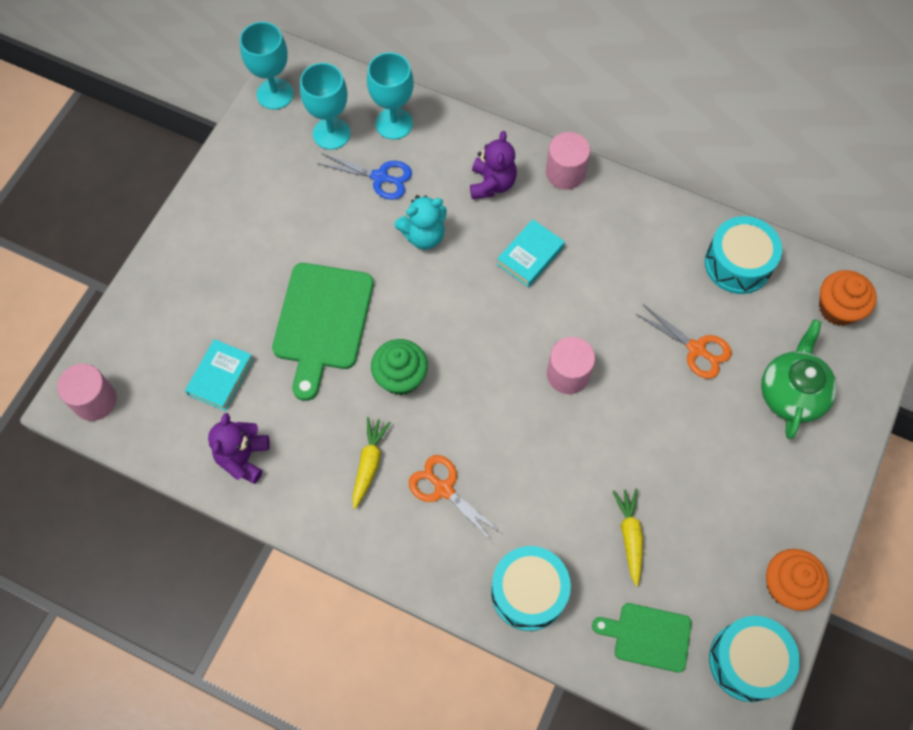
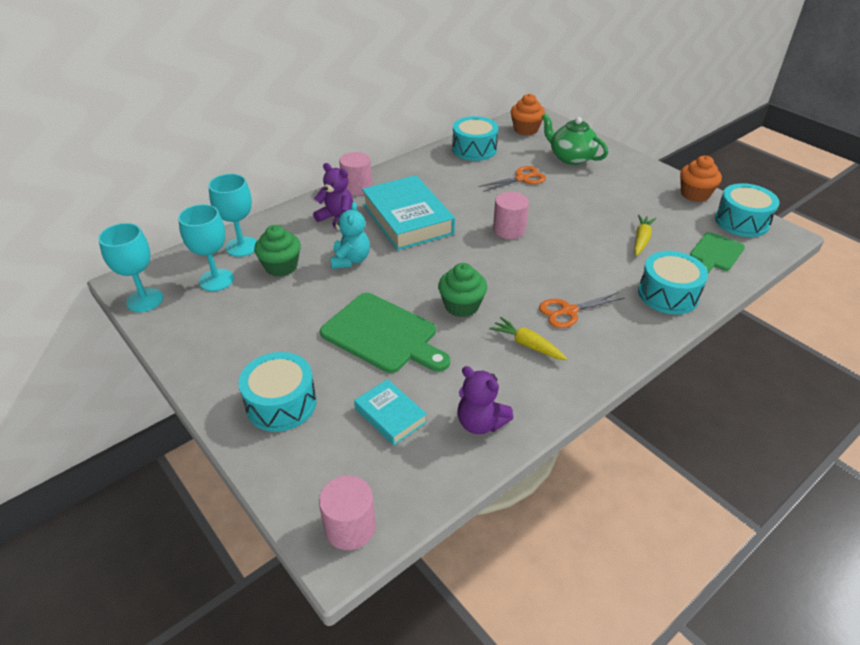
camera: 65 degrees left, 25 degrees down
(198, 282) = (281, 403): none -> turquoise drum
(380, 177) = (281, 266): blue scissors -> green cupcake
(530, 256) = (407, 219): turquoise book -> turquoise book, size x1.96
(630, 536) = (641, 240): yellow carrot -> yellow carrot turned 90 degrees clockwise

